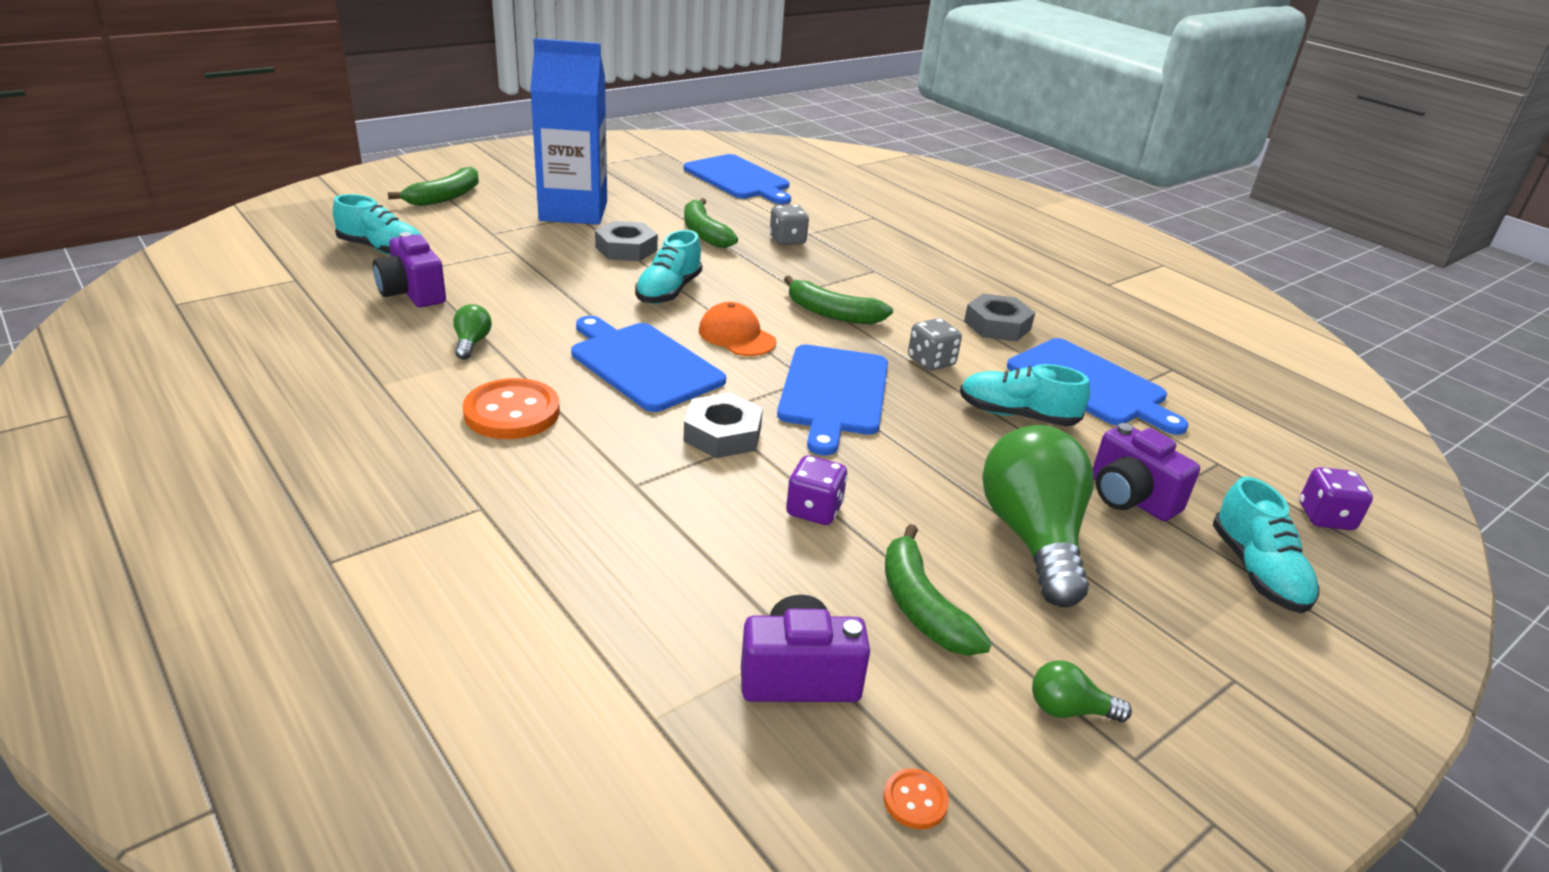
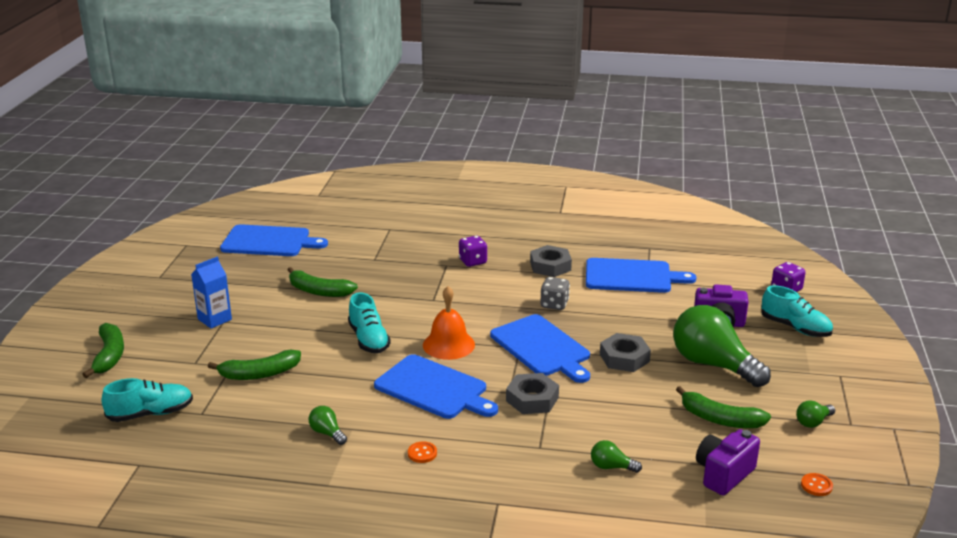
camera: 40 degrees left, 5 degrees down
(412, 293) = (231, 427): purple camera -> none
(512, 412) = (422, 453): orange button -> orange button, size x0.46
(573, 211) = (214, 319): blue carton -> blue carton, size x0.50
(626, 249) = (295, 327): grey nut -> grey nut (624, 358)
(643, 364) = (434, 388): blue cutting board -> blue cutting board turned 150 degrees counterclockwise
(672, 561) = (611, 467): none -> green light bulb
(736, 336) = (448, 345): orange cap -> orange bell
(787, 240) = (371, 270): grey dice -> none
(814, 510) = (624, 408): purple dice -> purple dice (473, 261)
(832, 313) = (470, 304): green banana -> green banana (259, 374)
(1017, 415) = (628, 311): turquoise shoe -> none

